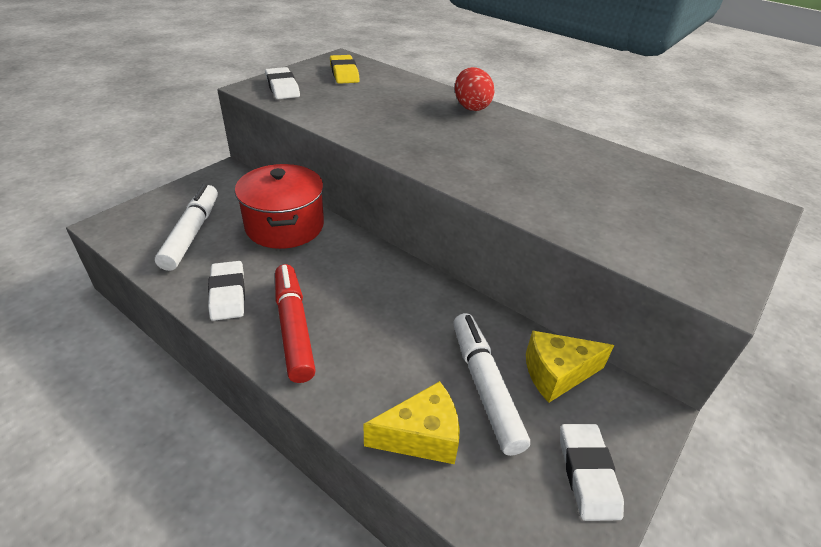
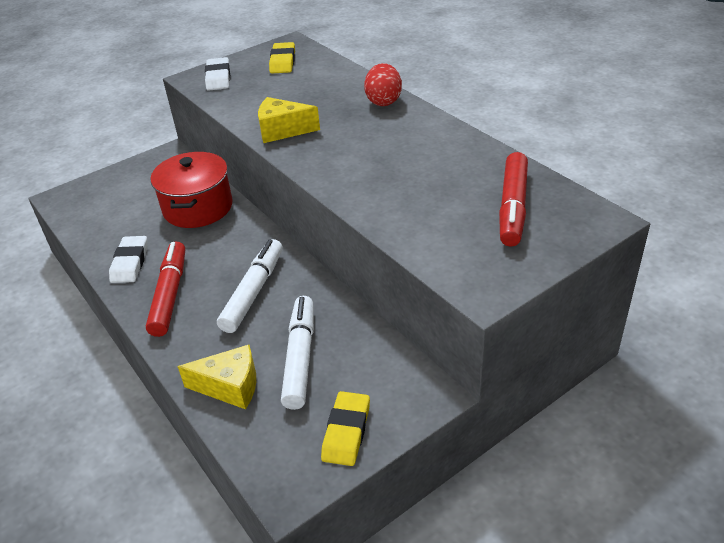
camera: 20 degrees right, 0 degrees up
(192, 233) = (120, 209): white marker -> white marker (253, 292)
(556, 374) = (367, 355): yellow cheese -> yellow cheese (282, 130)
(587, 474) = (346, 431): white eraser -> yellow eraser
(672, 200) = (512, 207): none -> red marker

